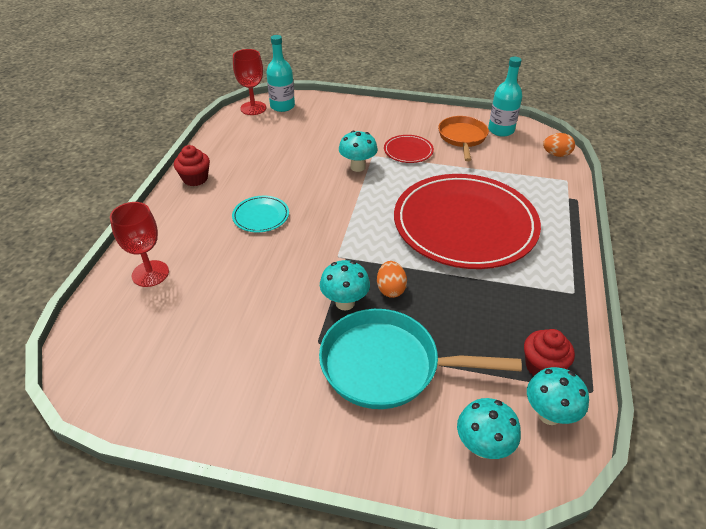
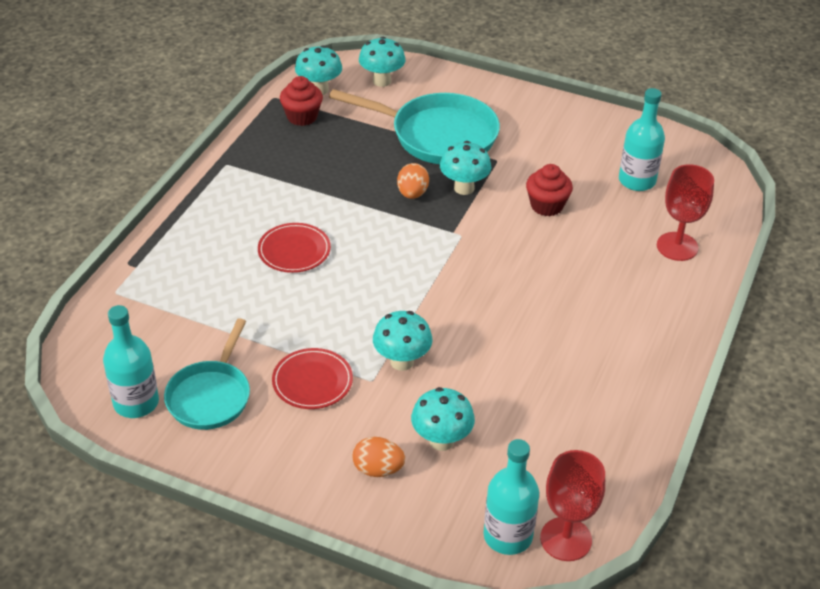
camera: 170 degrees left, 0 degrees up
(172, 340) = (637, 181): none -> turquoise bottle
(195, 179) = (650, 377): red cupcake -> red cupcake (546, 206)
(261, 216) = (551, 300): turquoise plate -> none
(323, 135) = (441, 441): none -> turquoise mushroom
(462, 138) = (211, 396): orange pan -> turquoise pan
(465, 224) = (294, 250): red plate -> red plate, size x0.40
(556, 154) = (90, 338): orange egg -> orange egg (378, 469)

